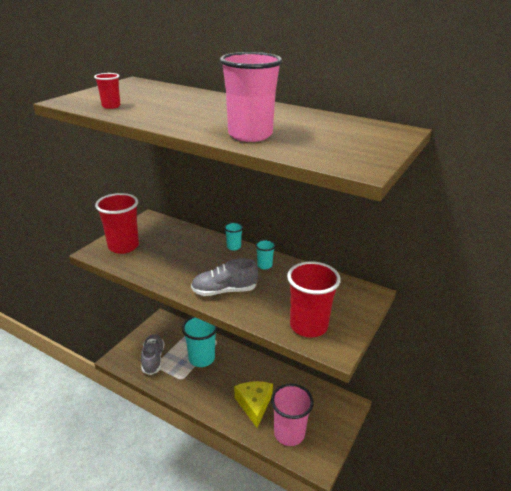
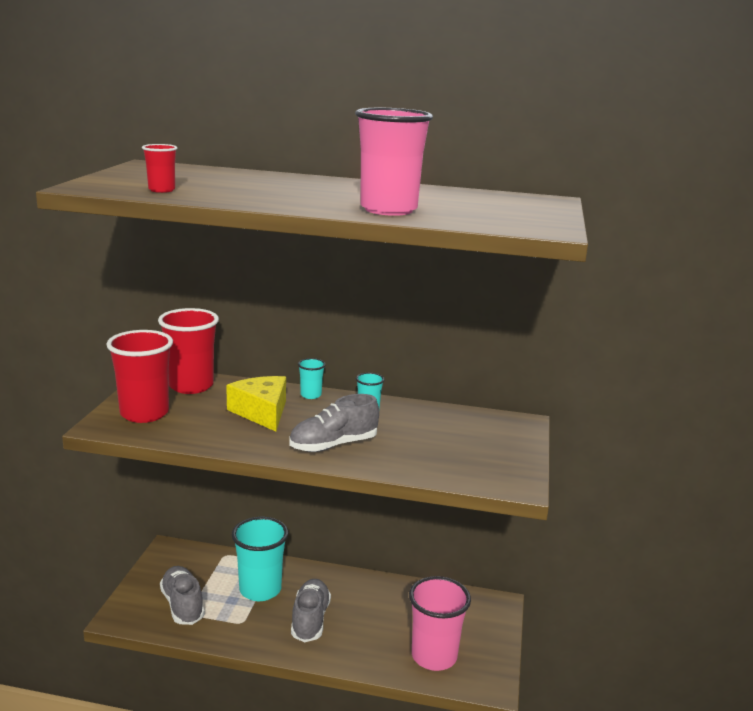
camera: 20 degrees left, 10 degrees down
(222, 387) = (310, 620): none -> grey shoe
(254, 405) = (368, 632): yellow cheese -> yellow cheese (262, 412)
(308, 326) = (469, 466): red cup -> red cup (191, 386)

